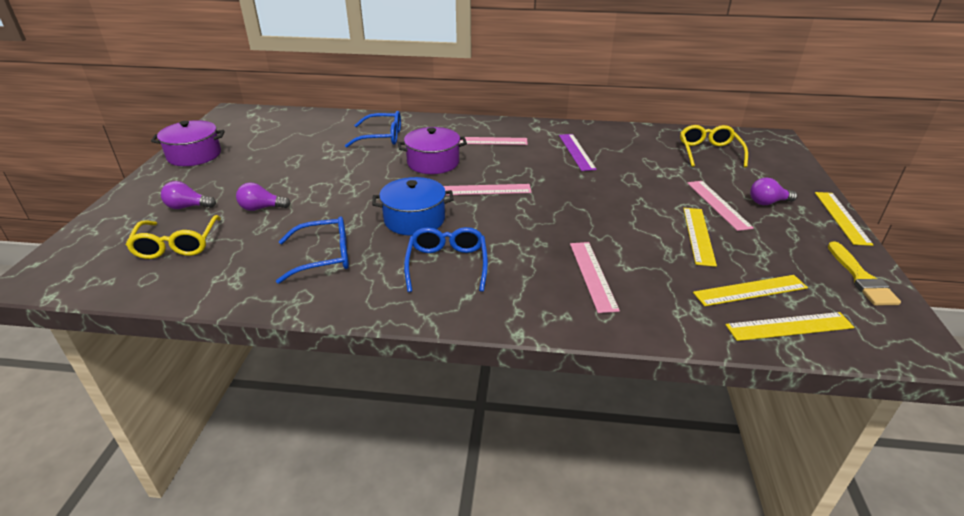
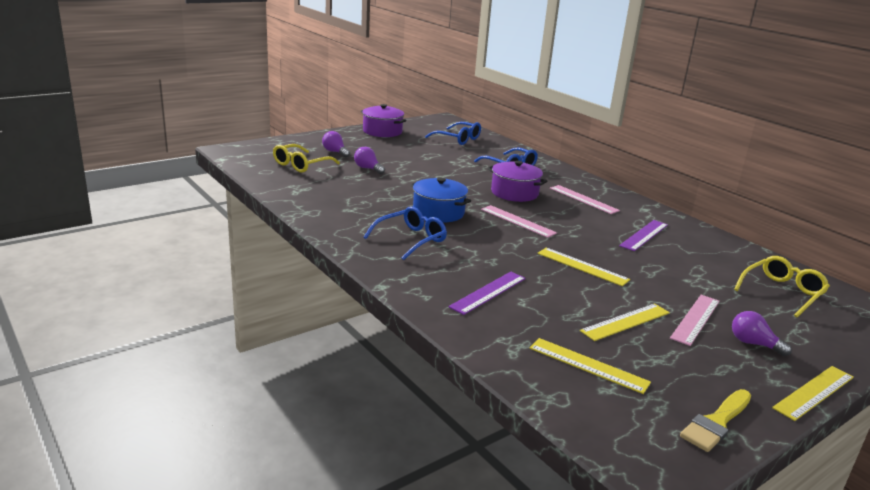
camera: 45 degrees right, 10 degrees down
(324, 257) = (355, 203): blue glasses -> blue glasses (458, 139)
(593, 275) = (488, 292): pink ruler -> purple ruler
(789, 326) = (569, 395): yellow ruler -> yellow ruler (582, 266)

